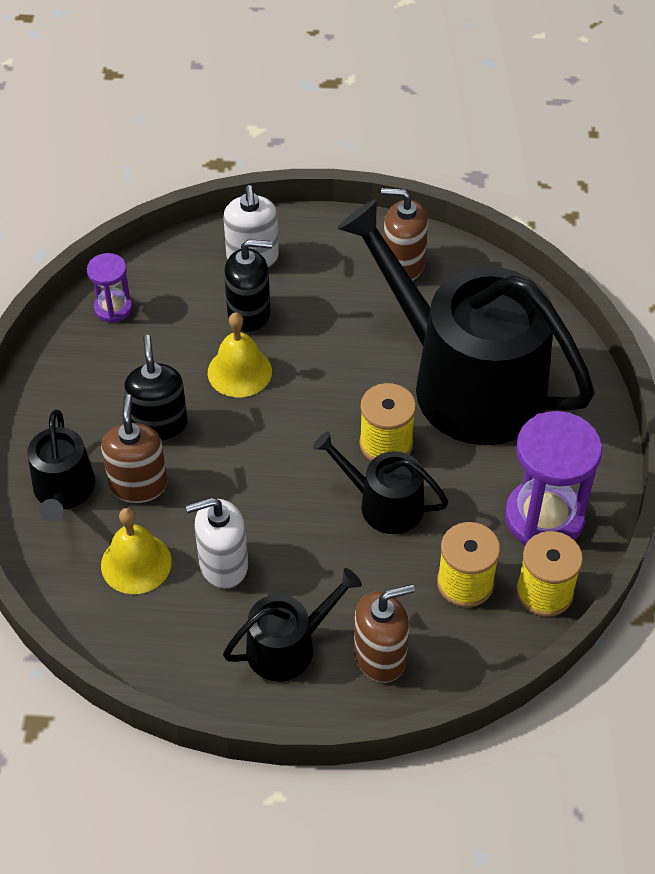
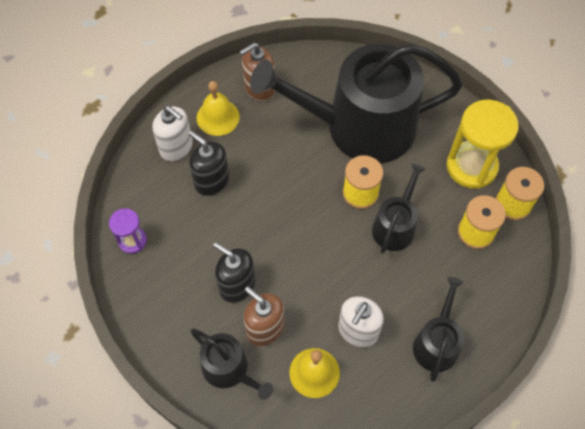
camera: 45 degrees left, 10 degrees up
(239, 371) = (244, 218): yellow bell -> yellow bell (218, 117)
(249, 314) = (212, 181): black soap dispenser -> black soap dispenser turned 90 degrees counterclockwise
(380, 657) = (482, 306): brown soap dispenser -> none
(383, 504) = (395, 226): black watering can -> black watering can turned 135 degrees clockwise
(544, 517) = (471, 166): purple hourglass -> yellow hourglass

